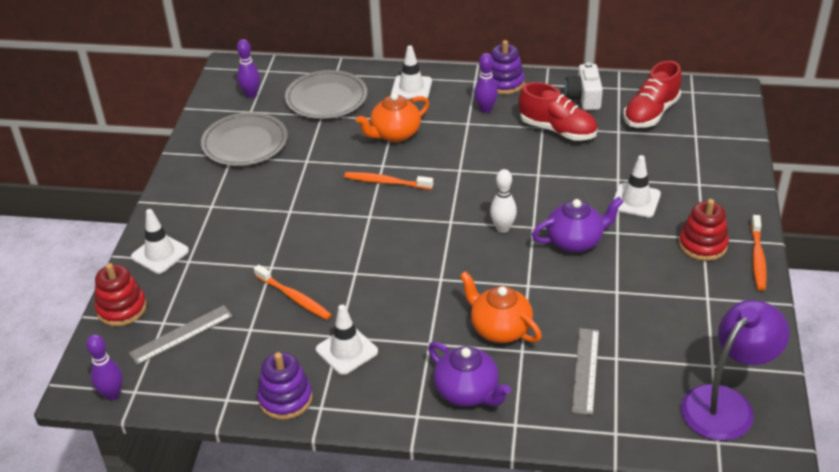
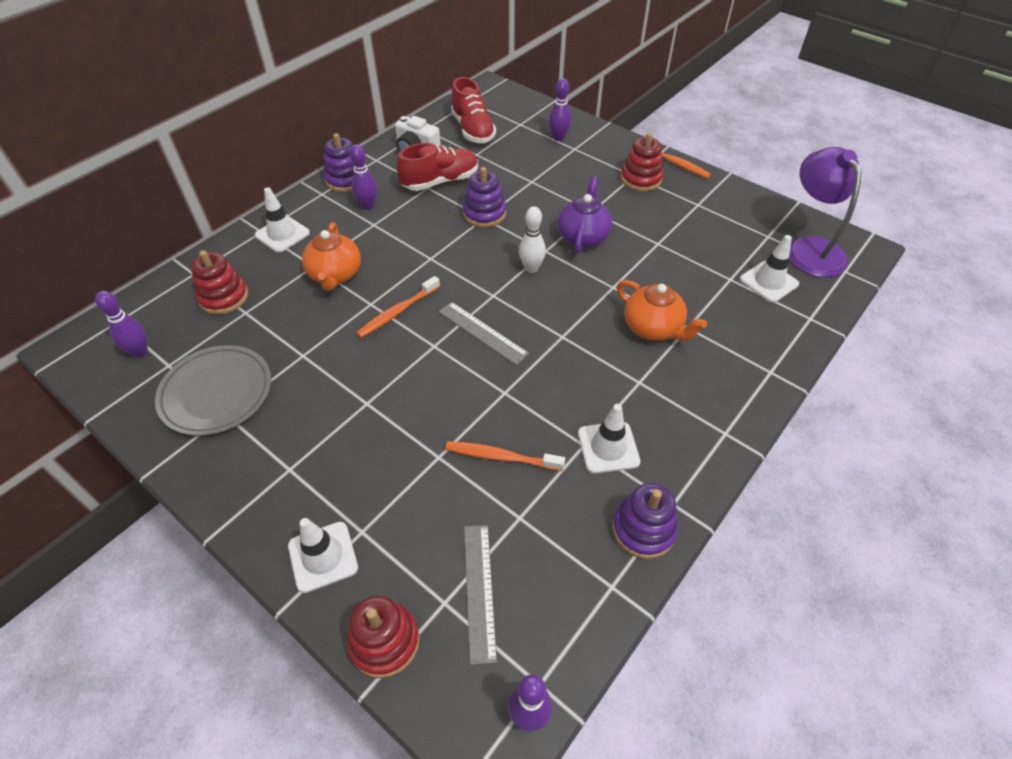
camera: 60 degrees left, 10 degrees up
(294, 297) = (501, 457): orange toothbrush -> orange toothbrush turned 150 degrees counterclockwise
(326, 98) = (223, 297): grey plate -> red stacking toy
(467, 392) = (716, 384): purple teapot -> none
(500, 329) = (653, 328): orange teapot -> orange teapot turned 120 degrees counterclockwise
(543, 172) = (484, 214): none -> purple stacking toy
(585, 370) = (733, 301): grey ruler -> grey ruler (482, 332)
(636, 200) = (564, 185): white traffic cone -> white traffic cone (768, 282)
(703, 167) = (558, 138): none -> purple bowling pin

